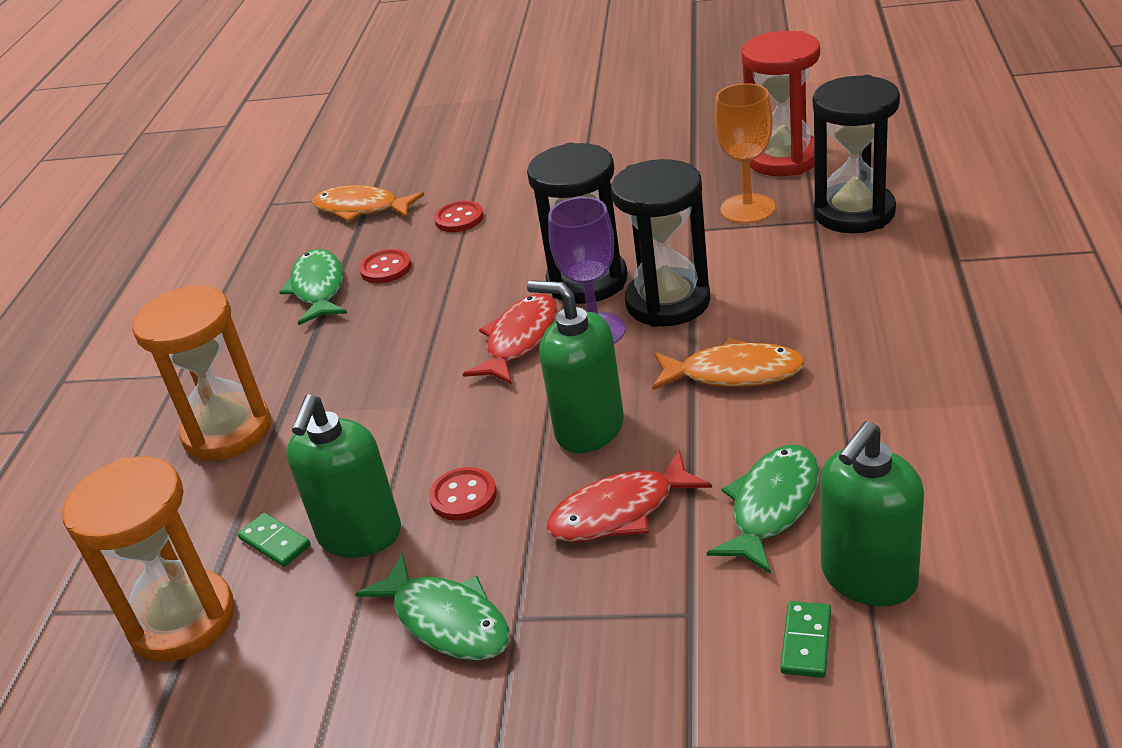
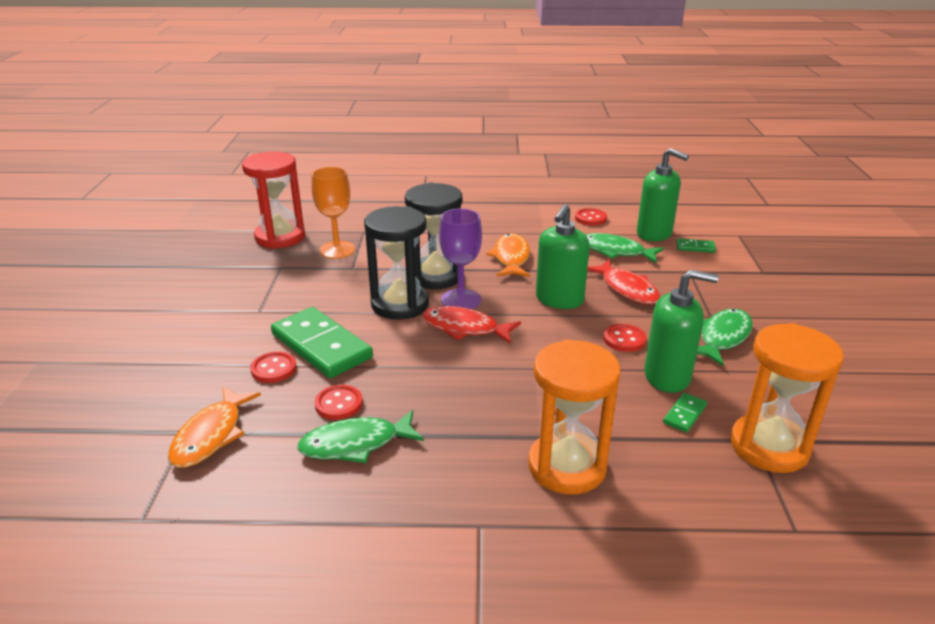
camera: 100 degrees left, 5 degrees down
(497, 240) = (321, 346): none -> green domino
(854, 213) = (361, 221): black hourglass -> none
(931, 478) = (590, 218): none -> red button

